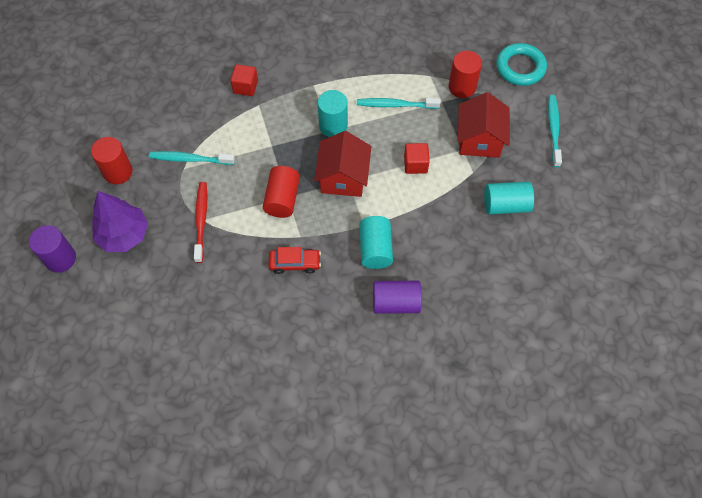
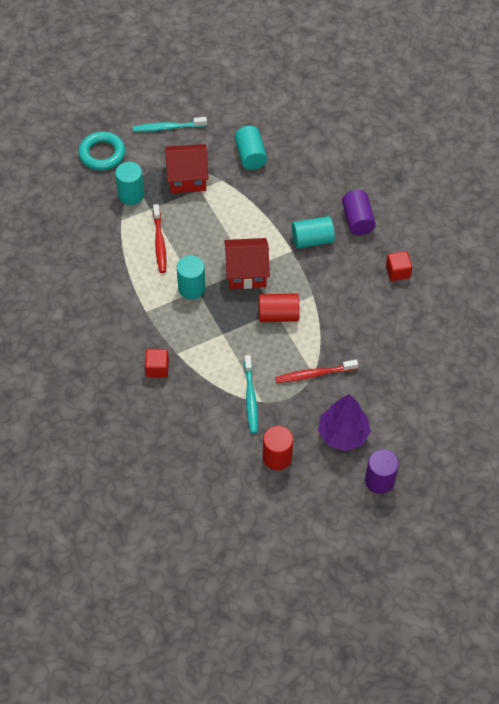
camera: 100 degrees left, 5 degrees down
(295, 263) = (339, 295): red car -> none
(395, 105) = (159, 243): turquoise toothbrush -> red toothbrush
(415, 164) = (222, 221): red cube -> red cube (397, 272)
(462, 87) = (131, 195): red cylinder -> turquoise cylinder

